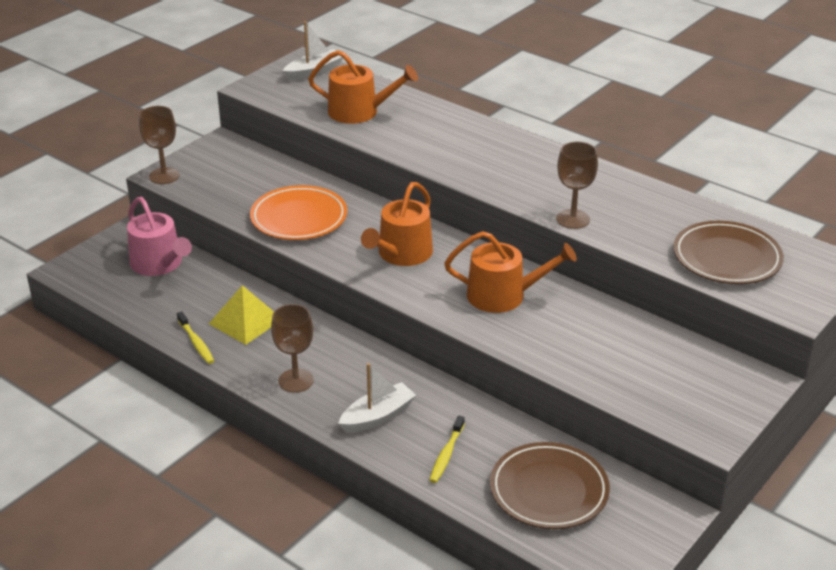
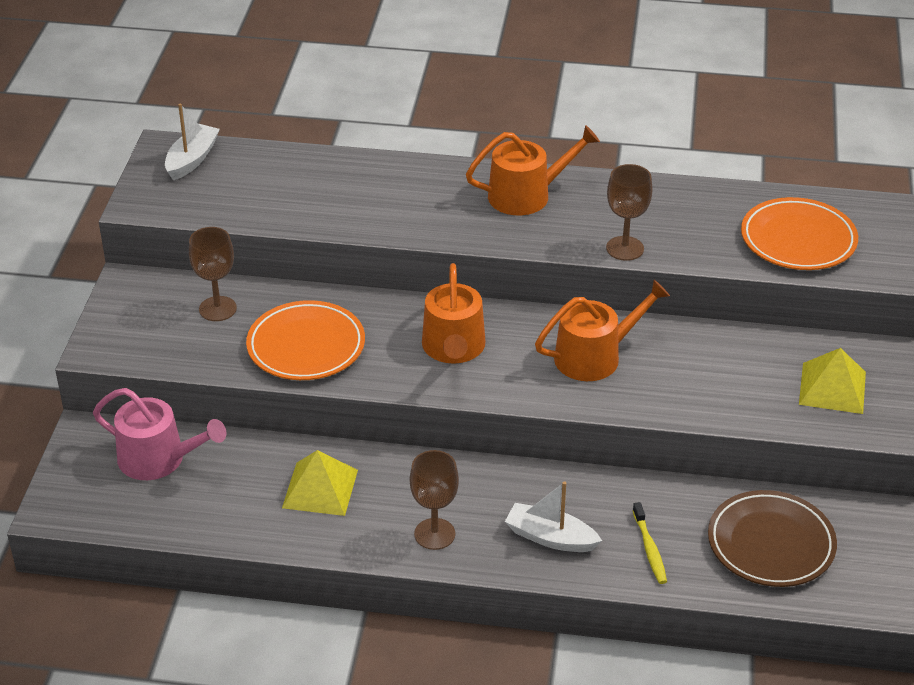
camera: 30 degrees left, 5 degrees up
(164, 176) = (100, 350): brown goblet -> brown goblet (217, 309)
(196, 342) = (289, 535): yellow toothbrush -> none
(359, 112) = (292, 195): orange watering can -> orange watering can (527, 195)
(377, 416) = (550, 537): white boat -> white boat turned 90 degrees counterclockwise
(681, 385) = (832, 388): none -> yellow pyramid
(726, 258) = (798, 240): brown plate -> orange plate

